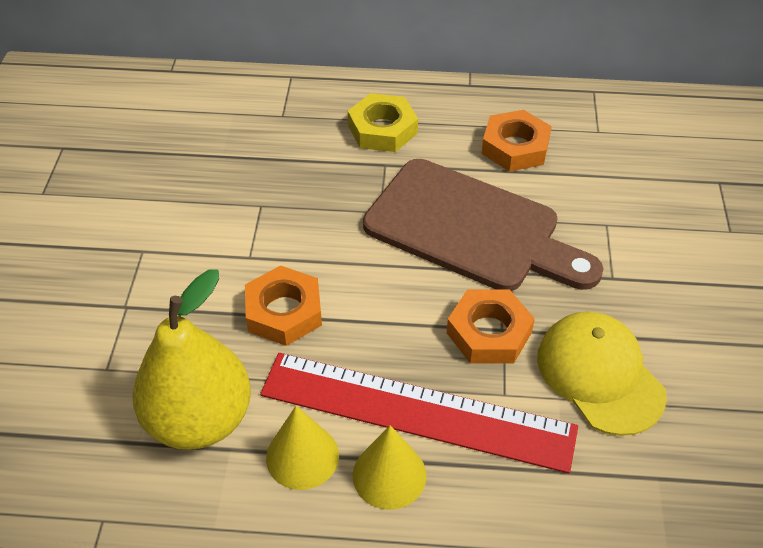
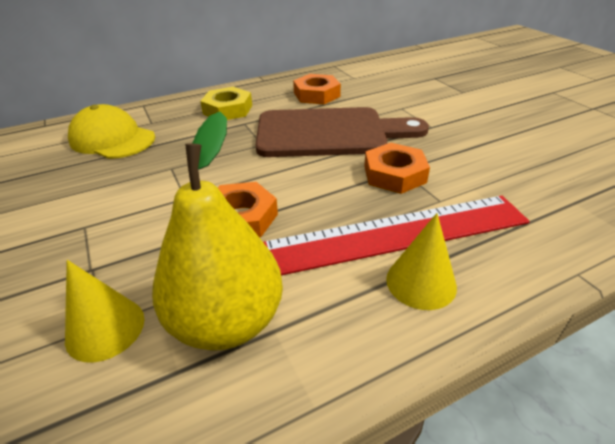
camera: 30 degrees left, 10 degrees down
(302, 456) = (342, 303): yellow cone -> yellow cone (105, 328)
(599, 375) = (480, 168): yellow cap -> yellow cap (112, 139)

